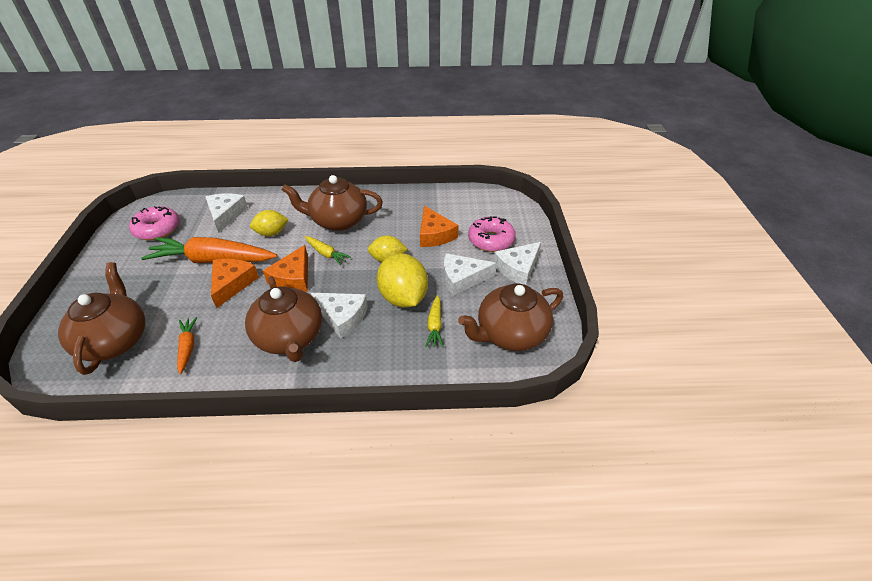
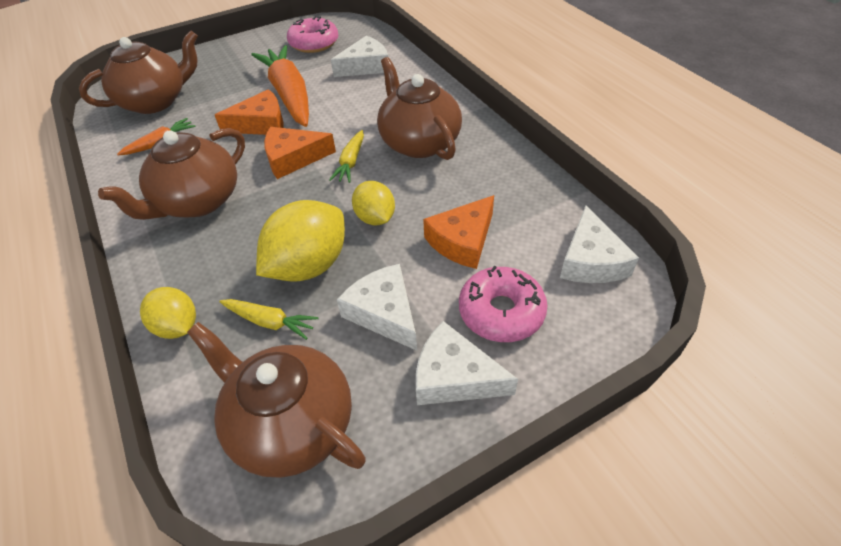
camera: 65 degrees right, 5 degrees up
(271, 233) = (358, 108): yellow lemon -> yellow lemon (177, 326)
(342, 317) = (247, 226): white cheese -> white cheese (591, 260)
(435, 325) = (270, 322): yellow carrot -> yellow carrot turned 135 degrees counterclockwise

